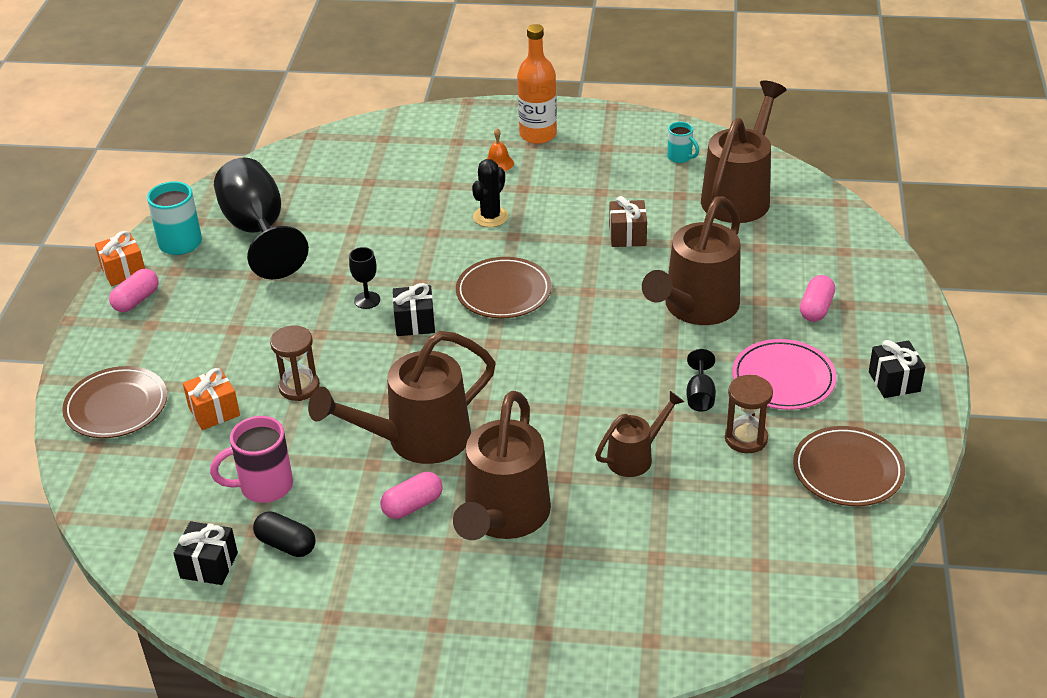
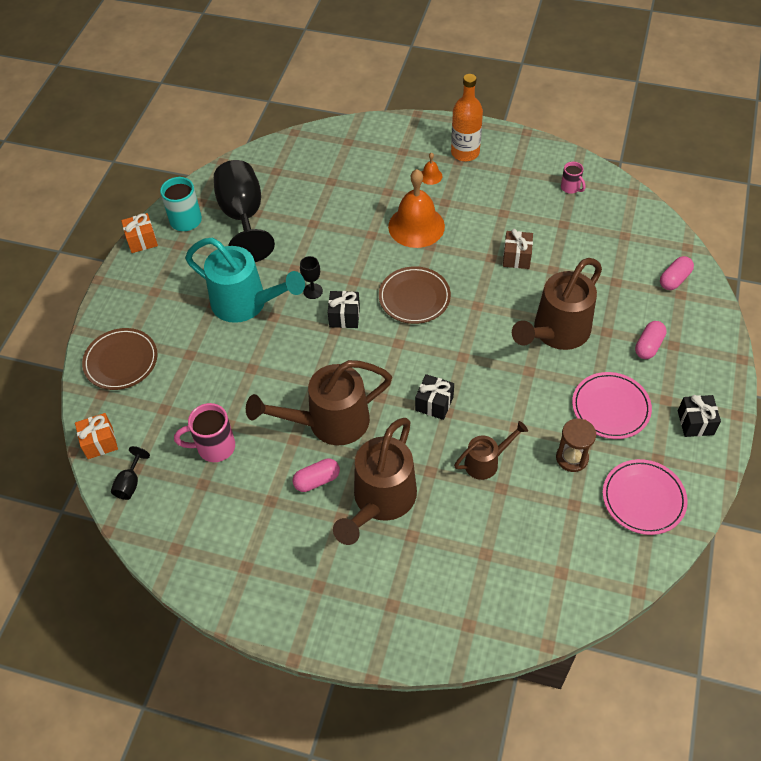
camera: 10 degrees right, 15 degrees up
(136, 300) = (147, 268): pink capsule -> pink capsule (674, 279)
(209, 565) = (166, 509): black gift -> black gift (434, 403)
(214, 411) = (188, 375): orange gift -> orange gift (100, 442)
(279, 324) = (246, 304): none -> turquoise watering can
(286, 544) = (222, 500): black capsule -> none
(299, 387) = (252, 363): brown hourglass -> none
(490, 217) = (416, 226): black cactus -> orange bell
(680, 157) = (570, 188): turquoise mug -> pink mug
(700, 396) = (544, 414): black goblet -> black goblet (130, 483)
(739, 195) = (610, 230): brown watering can -> none
(848, 470) = (643, 499): brown plate -> pink plate

